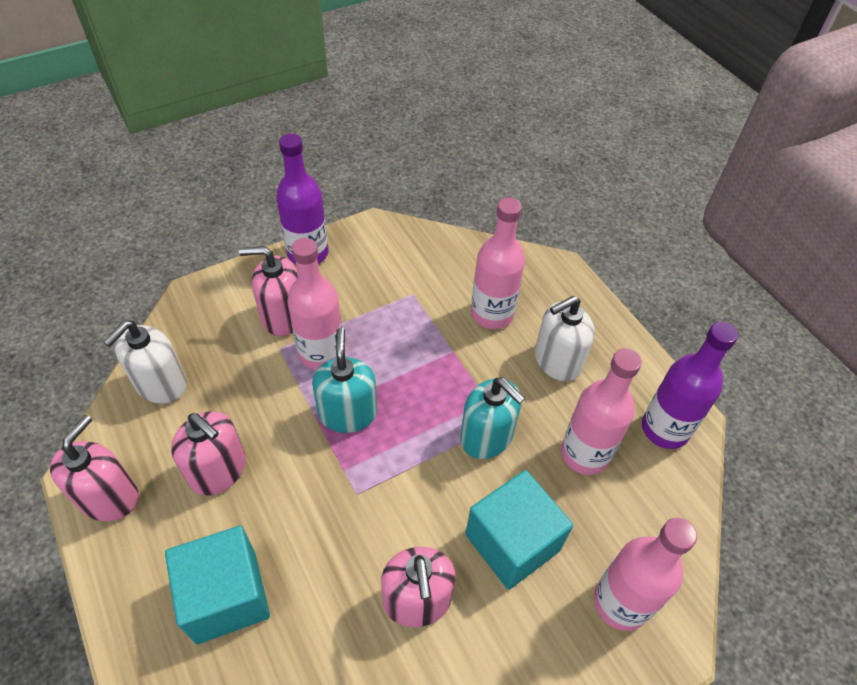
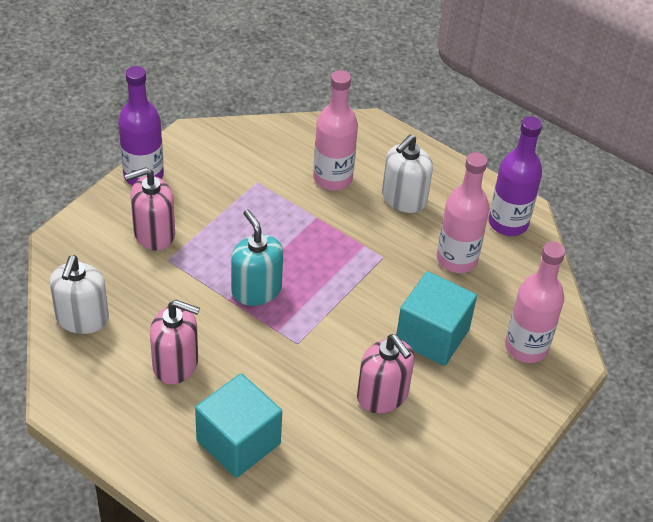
camera: 25 degrees left, 5 degrees down
(109, 497) = (97, 412): pink soap dispenser -> none
(321, 353) = (206, 252): pink bottle -> none
(487, 437) = (376, 271): turquoise soap dispenser -> none

